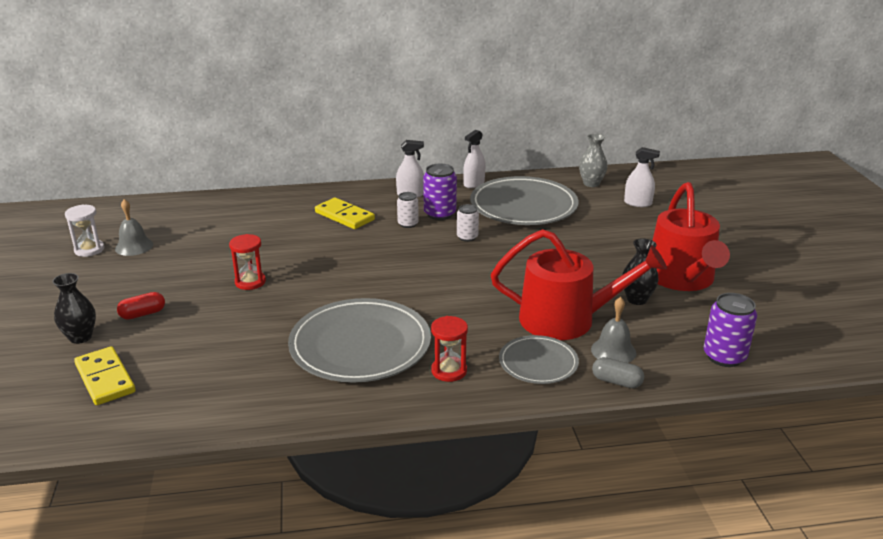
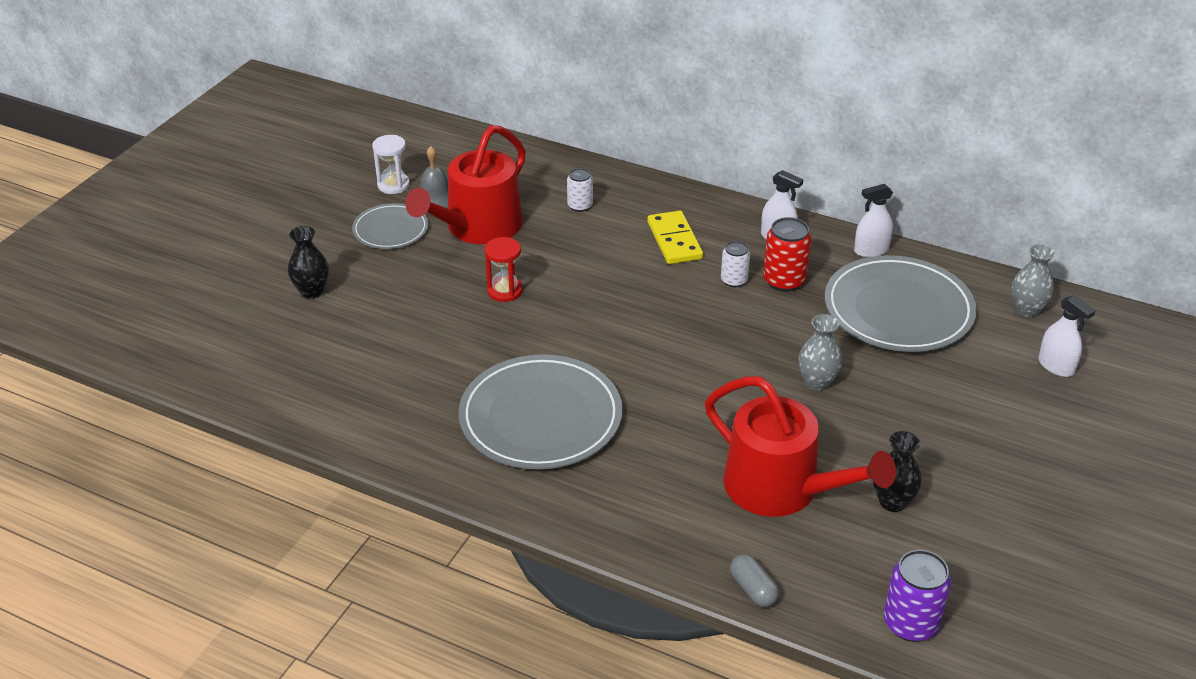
camera: 35 degrees right, 10 degrees up
(105, 379) = (298, 348): yellow domino -> none
(143, 314) = (381, 287): red capsule -> none
(440, 214) = (784, 281): purple can -> red can
(449, 371) = (596, 489): red hourglass -> none
(467, 237) = (783, 328): white can -> white can (580, 206)
(520, 257) = (817, 382): none -> grey vase
(538, 363) = (694, 525): grey plate -> grey plate (390, 230)
(613, 351) = (790, 552): grey bell -> none
(682, 278) = (983, 501): red watering can -> red watering can (478, 227)

